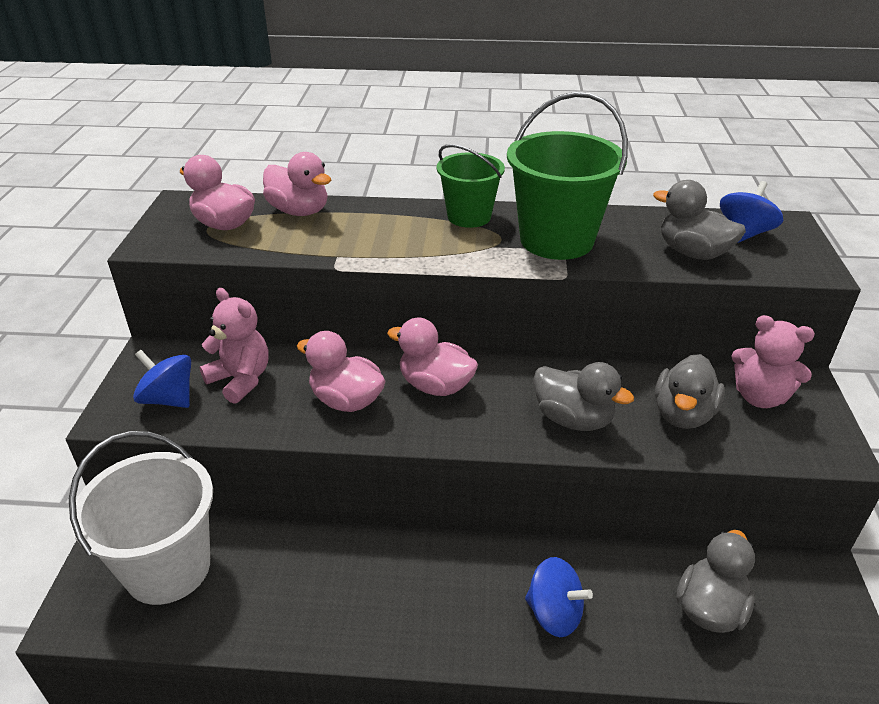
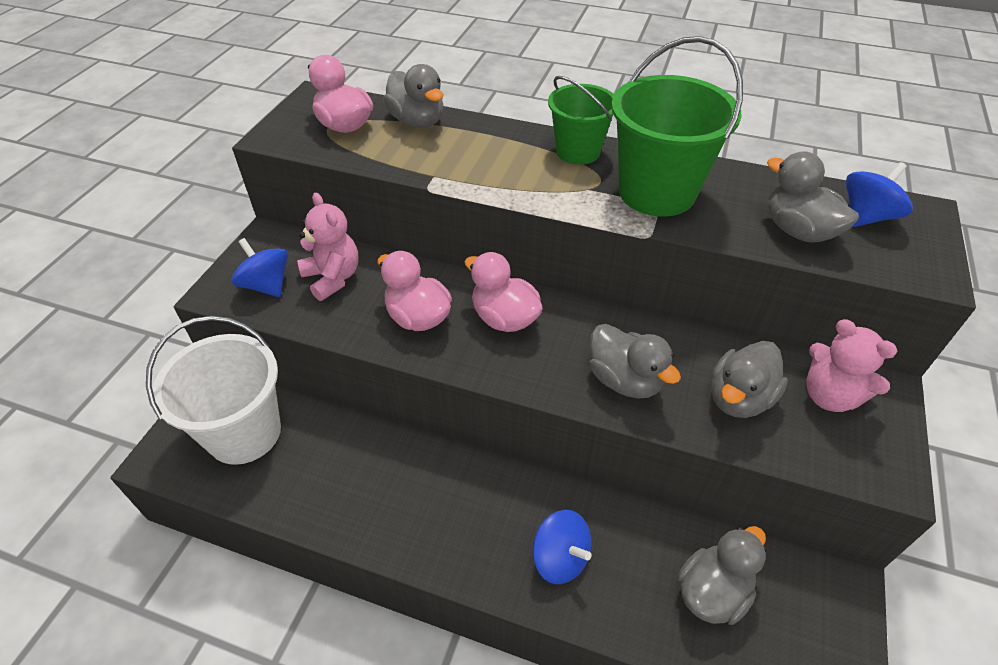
camera: 15 degrees right, 10 degrees up
(299, 211) = (417, 121): pink duck -> grey duck

